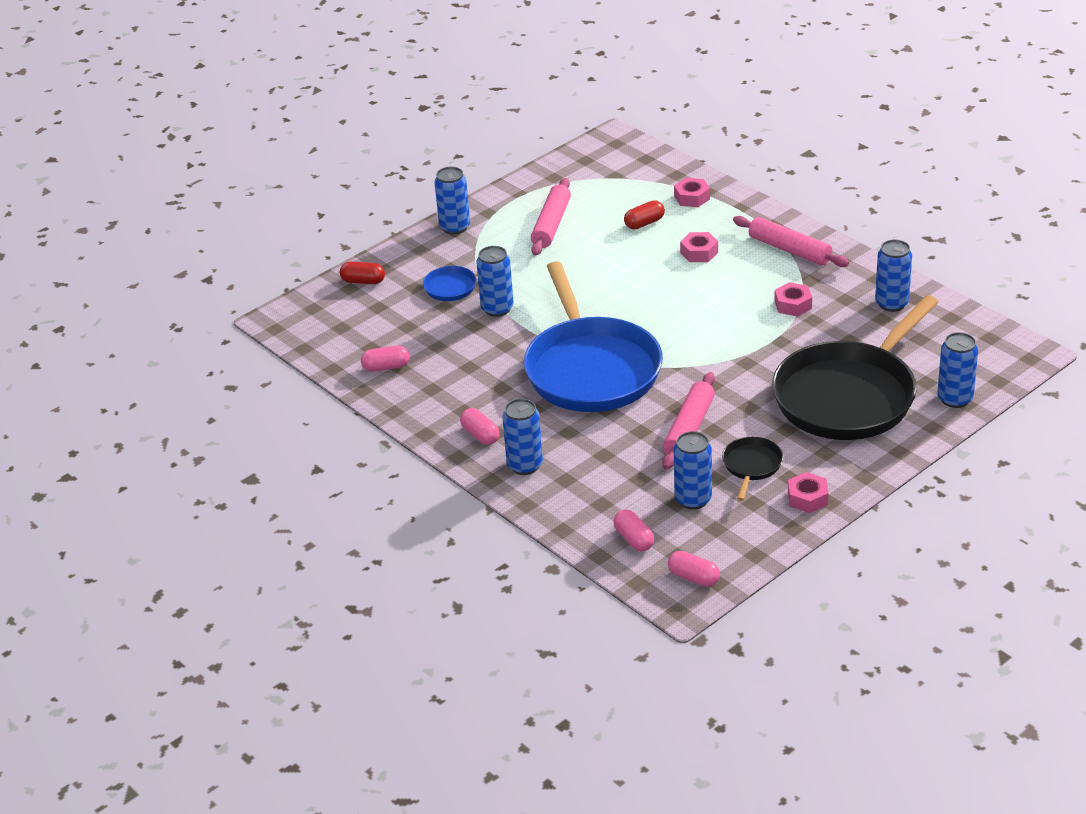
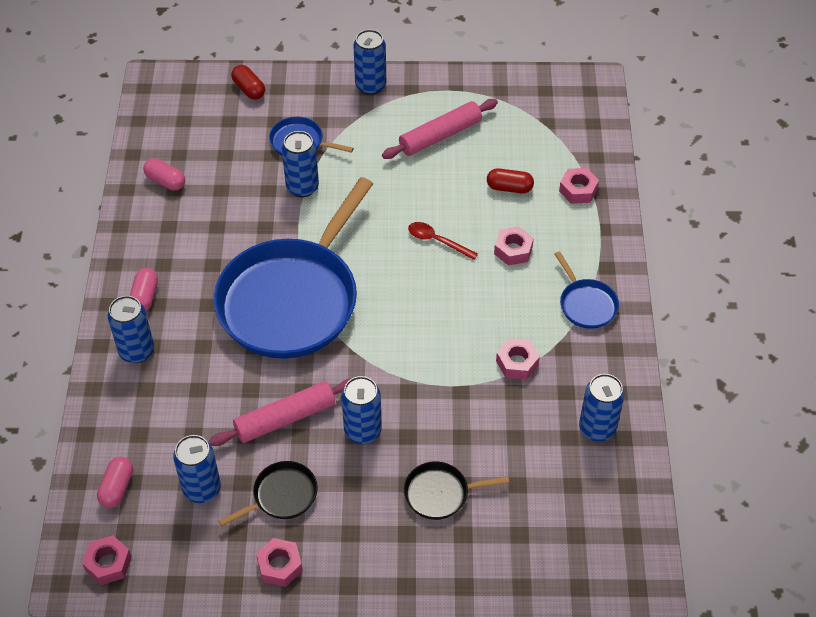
camera: 40 degrees right, 15 degrees up
(641, 278) = (437, 241): none -> red spoon
(693, 578) = (108, 563): pink capsule -> pink nut
(789, 250) = (586, 304): pink rolling pin -> blue pan
(848, 396) = (440, 493): black pan -> black pan, size x0.41
(955, 399) = (519, 573): blue can -> blue can (362, 431)

